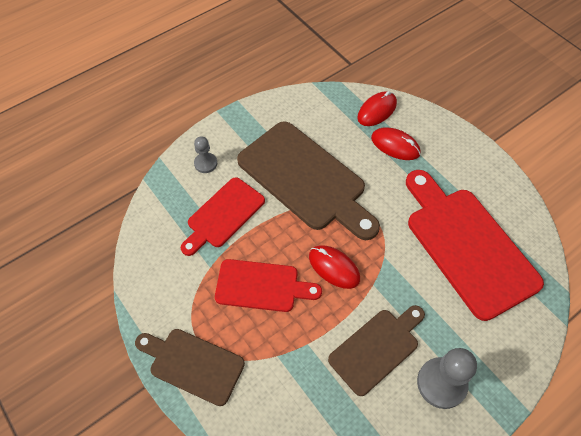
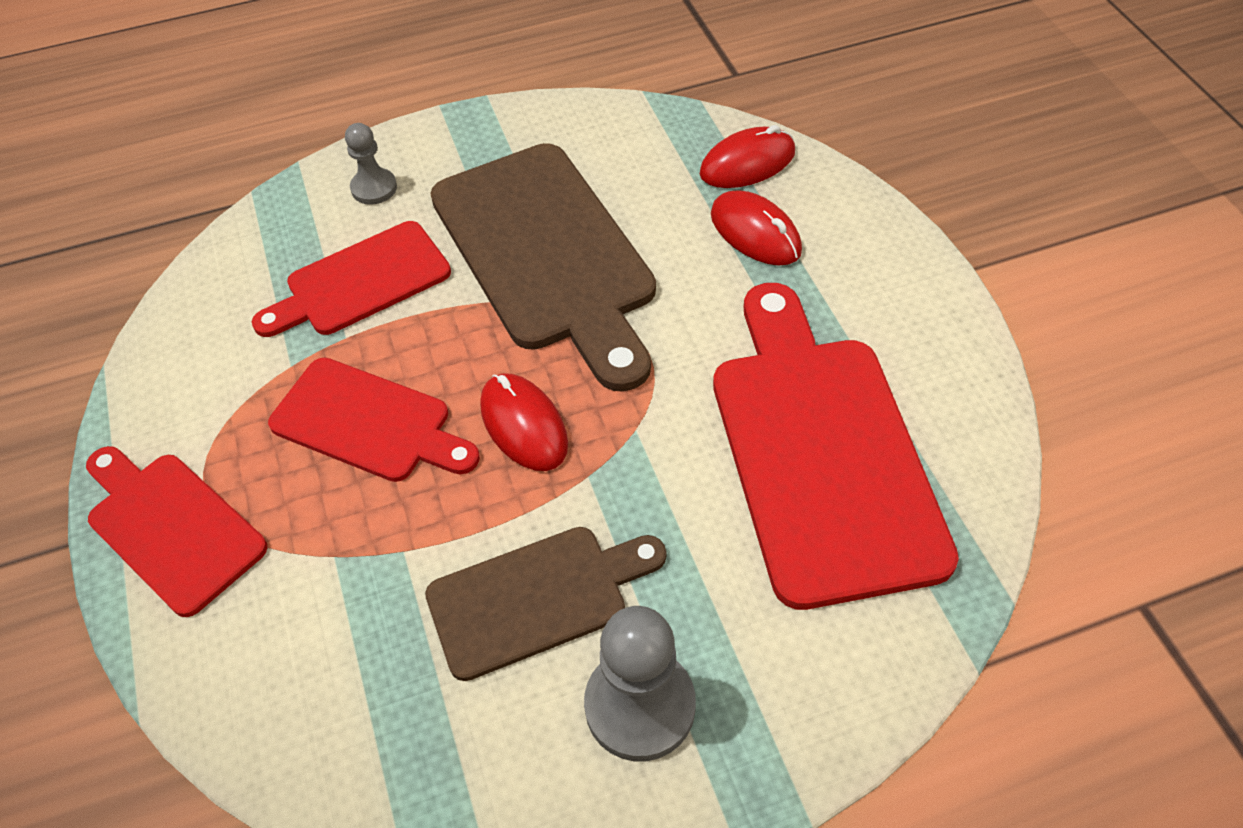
camera: 20 degrees right, 5 degrees down
(193, 364) = (171, 527): brown cutting board -> red cutting board

